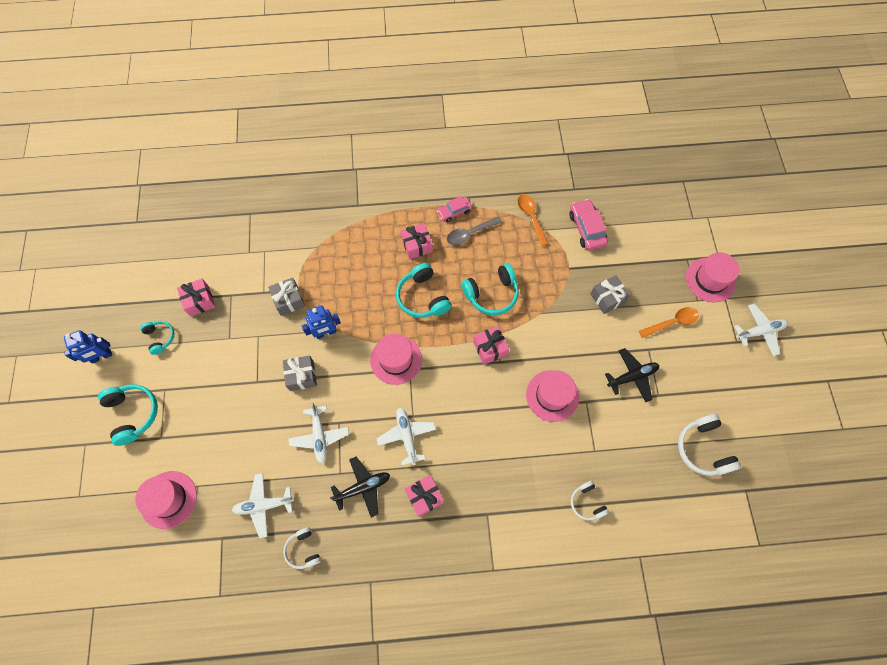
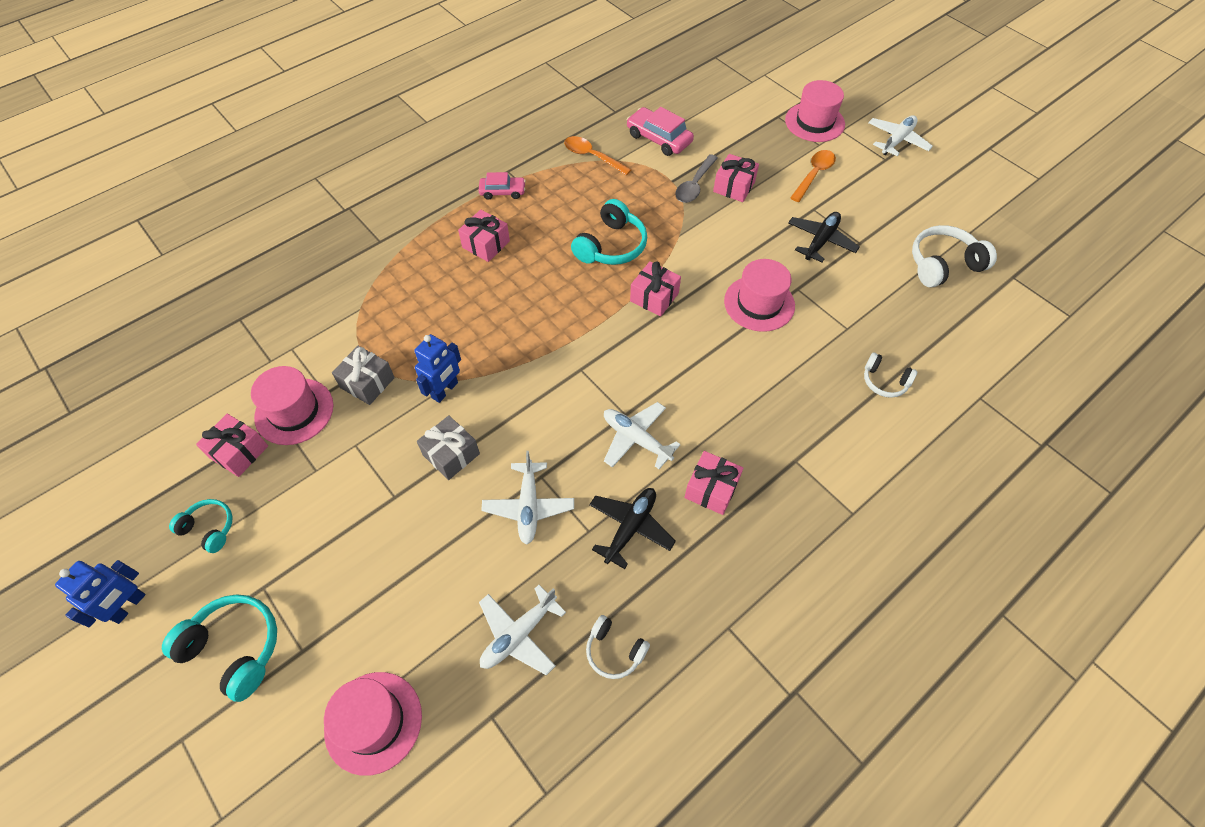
camera: 35 degrees left, 10 degrees down
(319, 436) = (528, 506): white plane -> white plane turned 45 degrees clockwise
(396, 359) = (556, 368): pink hat -> pink hat (294, 411)
(422, 297) = (535, 290): turquoise headphones -> none
(454, 211) = (502, 192): pink car -> pink car turned 120 degrees counterclockwise
(470, 234) = (538, 203): grey spoon -> grey spoon (694, 185)
(607, 298) = (734, 187): grey gift -> pink gift
(703, 449) = (943, 264): white headphones -> white headphones turned 120 degrees clockwise

